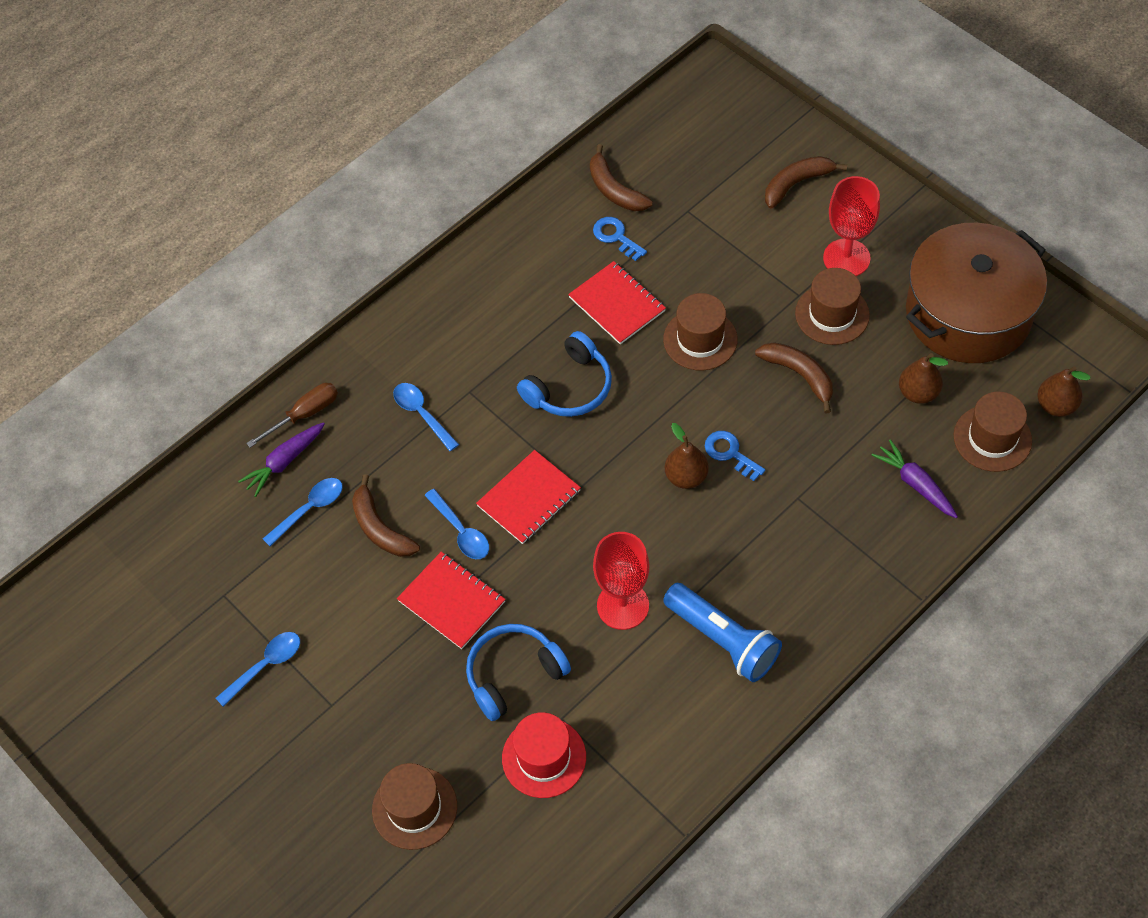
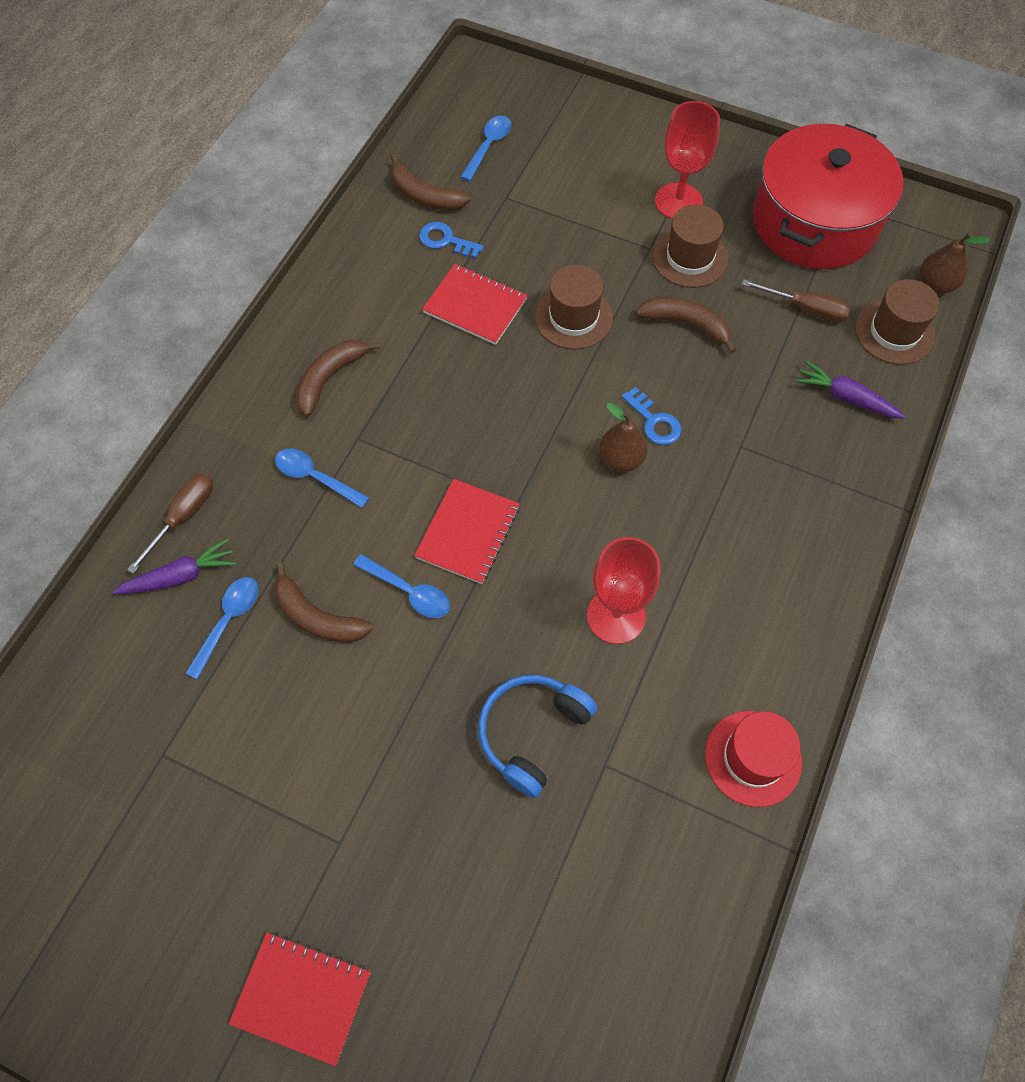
camera: 25 degrees left, 5 degrees up
(265, 665) = (243, 822): blue spoon -> blue spoon (488, 146)
(285, 461) = (179, 576): purple carrot -> purple carrot turned 135 degrees counterclockwise
(414, 808) = (485, 933): brown hat -> none
(451, 601) = (430, 673): red notebook -> red notebook (302, 997)
(544, 757) = (605, 817): red hat -> red hat (753, 758)
(570, 387) = (462, 403): blue headphones -> none
(723, 640) = (735, 618): blue flashlight -> none
(730, 453) = (654, 421): blue key -> blue key turned 150 degrees counterclockwise
(796, 184) = (599, 146): brown banana -> brown banana (330, 378)
(918, 393) = (805, 309): brown pear -> brown screwdriver
(968, 313) = (814, 222): brown pot -> red pot

